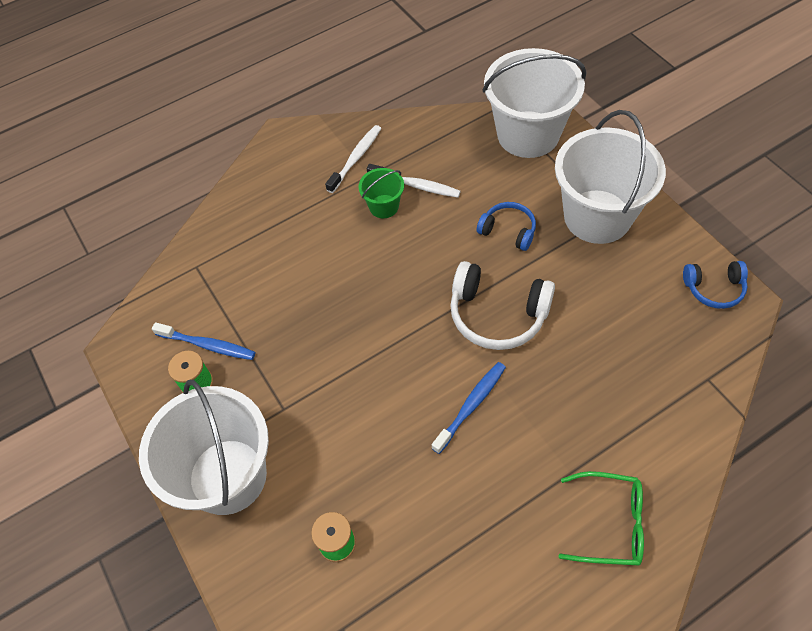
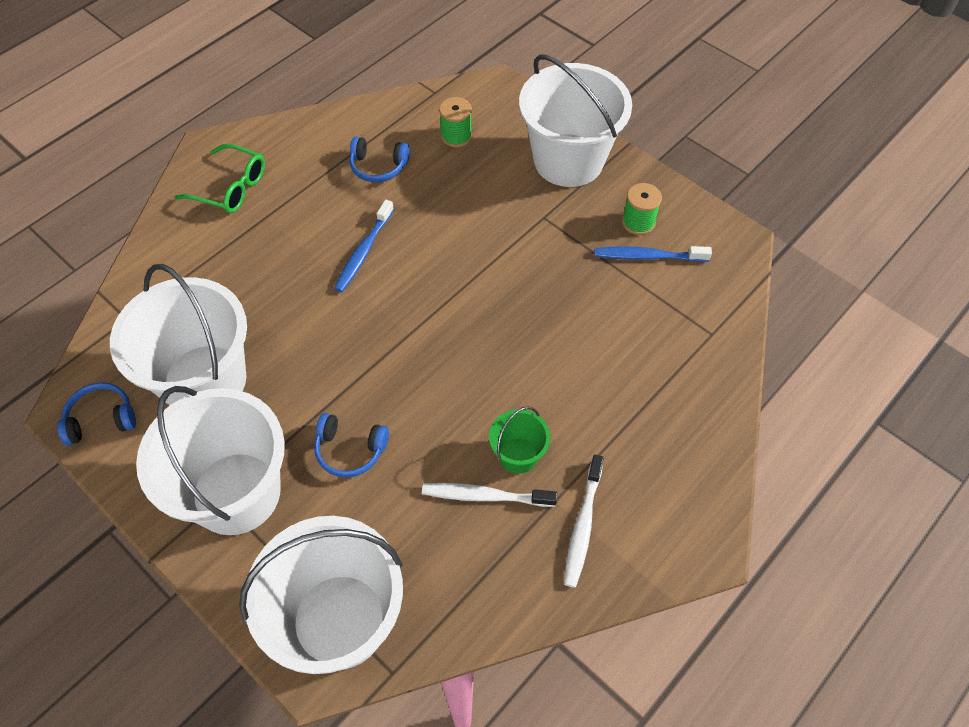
camera: 160 degrees right, 0 degrees up
(437, 516) = (378, 166): none -> blue headphones
(497, 314) = (349, 344): white headphones -> none
(610, 523) = (231, 188): green glasses -> green glasses turned 150 degrees counterclockwise
(626, 305) = (205, 380): none -> white bucket

